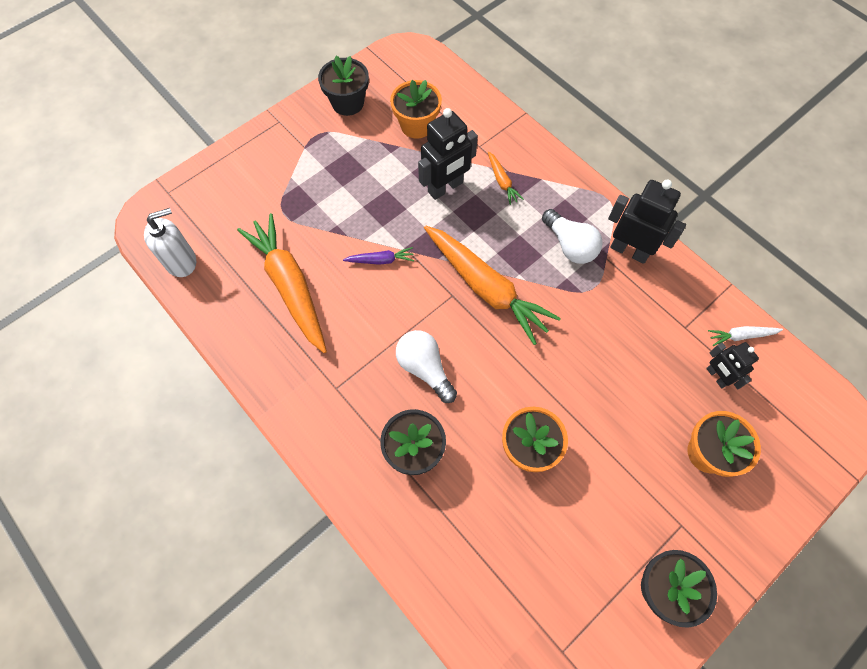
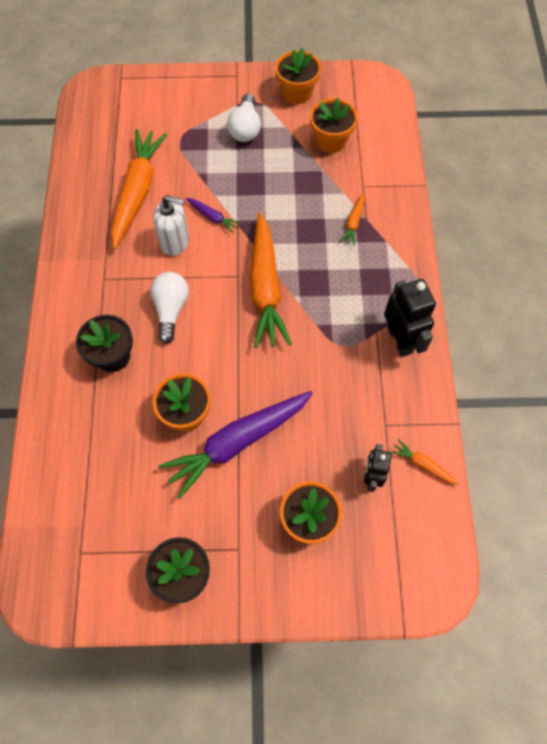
camera: 40 degrees right, 0 degrees up
(181, 261) = (87, 129): white soap dispenser -> white soap dispenser (175, 242)
(348, 103) = (297, 92): black flower pot -> orange flower pot
(445, 188) = (307, 199): black robot -> none
(570, 245) = (357, 303): white light bulb -> white light bulb (245, 128)
(593, 437) = (237, 442): none -> purple carrot
(741, 336) = (423, 464): white carrot -> orange carrot

